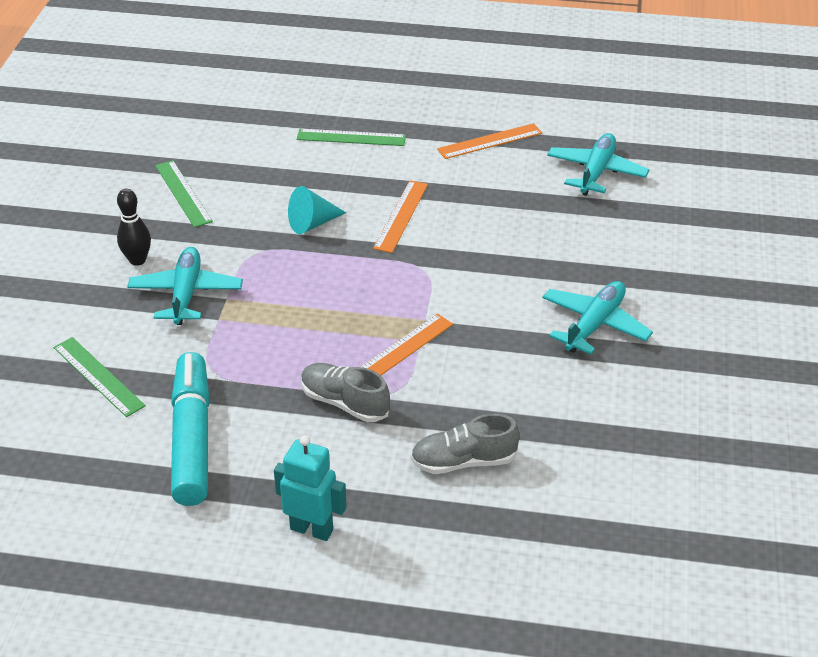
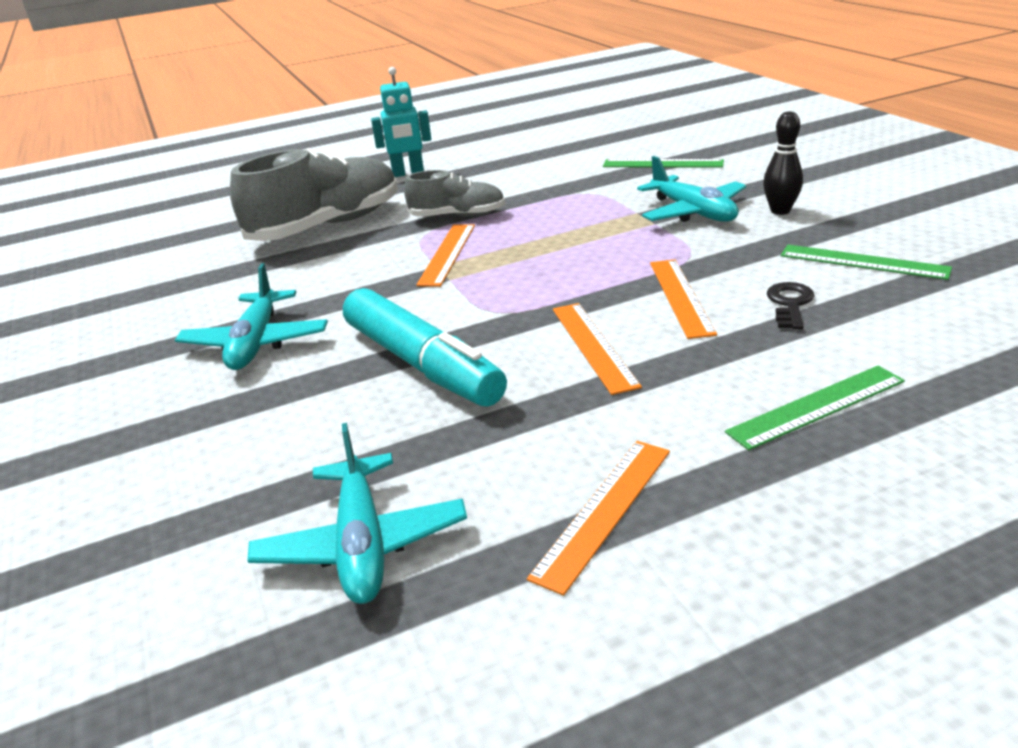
camera: 150 degrees right, 10 degrees down
(192, 438) = (544, 169): turquoise marker -> turquoise marker (422, 364)
(269, 188) = (790, 304): none -> black key
(312, 223) = (680, 297): turquoise cone -> orange ruler
(463, 461) = (327, 226): grey shoe -> grey shoe, size x1.79

